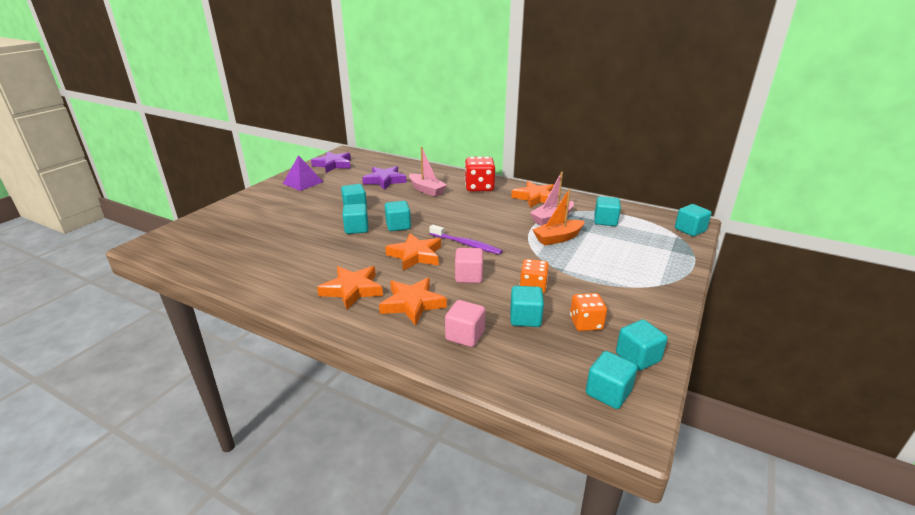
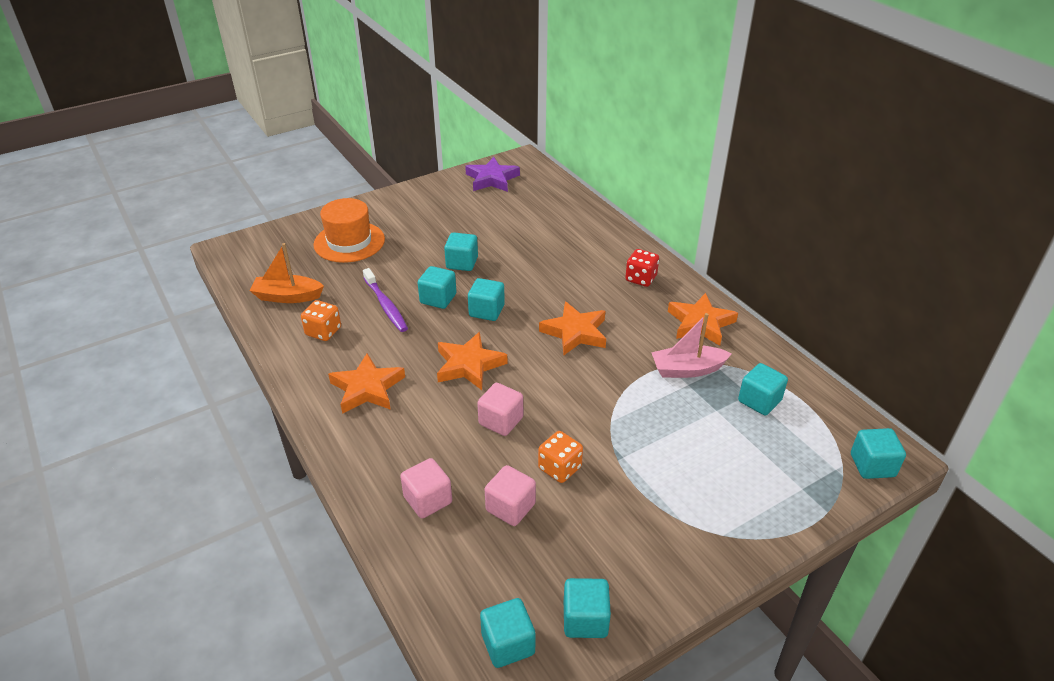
camera: 30 degrees right, 10 degrees up
(255, 217) = (349, 242): none -> orange hat
(303, 182) = (435, 201): purple pyramid -> none
(385, 180) = (531, 227): purple star -> none
(412, 304) = (410, 434): orange star -> orange star (575, 332)
(426, 190) = (569, 261): pink boat -> none
(466, 244) = (540, 371): purple toothbrush -> purple toothbrush (386, 305)
(479, 187) = (641, 278): red dice -> red dice, size x0.65
(525, 318) = (510, 507): turquoise cube -> pink cube
(558, 238) = (663, 405): orange boat -> orange boat (288, 296)
(586, 323) = (571, 546): orange dice -> orange dice (323, 331)

